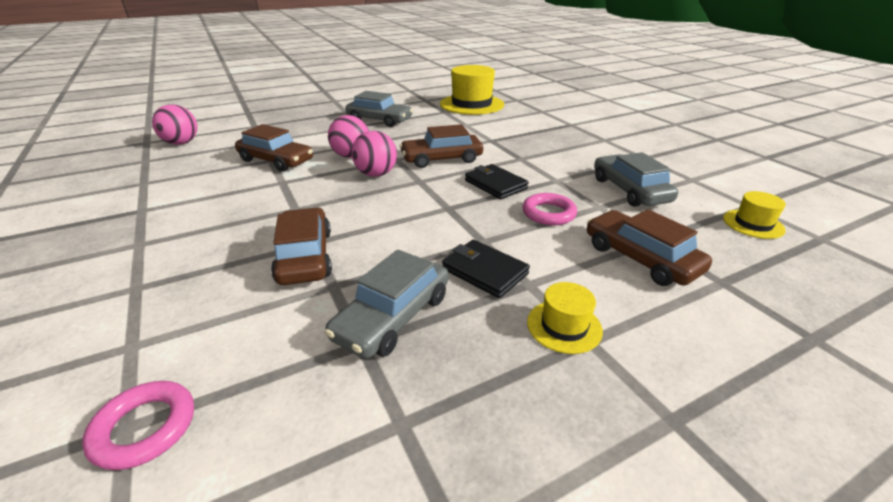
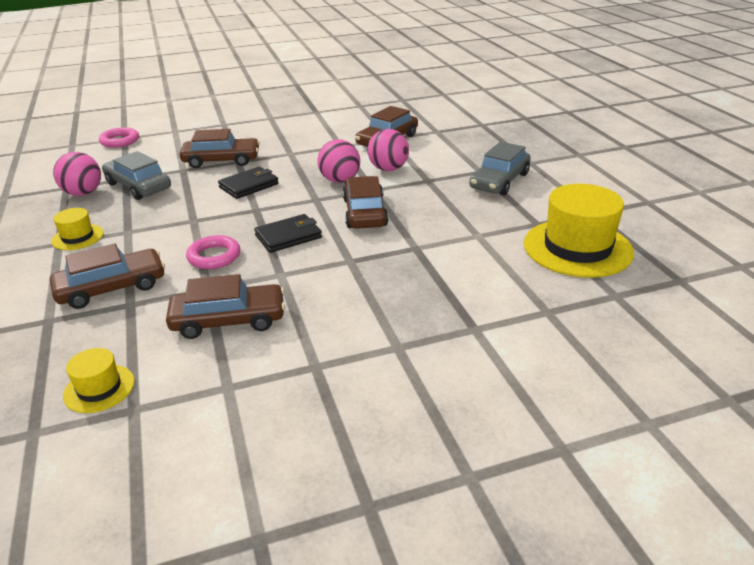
camera: 100 degrees right, 0 degrees up
(181, 143) = (438, 105): pink ball -> pink ball (83, 193)
(484, 271) = (155, 217): black wallet -> black wallet (249, 185)
(630, 190) = (228, 320): grey car -> brown car

